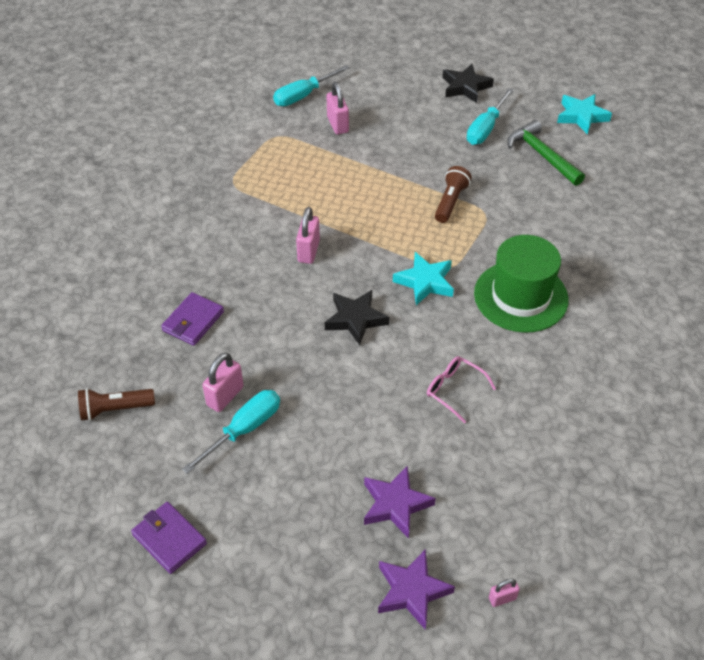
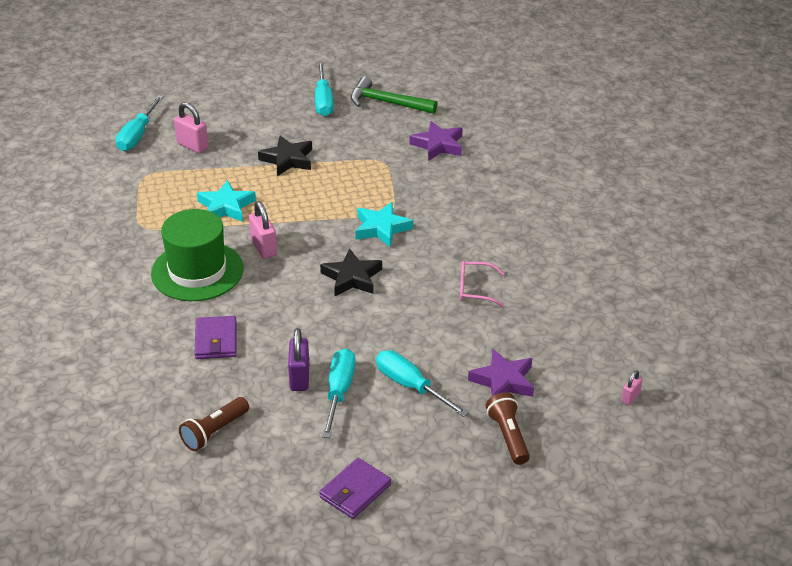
camera: 35 degrees left, 10 degrees down
(169, 539) = (355, 491): purple wallet -> purple wallet turned 60 degrees counterclockwise
(225, 396) = (299, 378): pink padlock -> purple padlock
(308, 460) = (410, 386): none -> turquoise screwdriver
(412, 591) = (567, 426): purple star -> purple star (438, 145)
(450, 202) = (346, 164): brown flashlight -> brown flashlight (508, 436)
(465, 87) = (276, 76): black star -> black star (287, 159)
(520, 296) = (464, 206): green hat -> green hat (197, 271)
(581, 116) = (392, 63): turquoise star -> turquoise star (226, 207)

